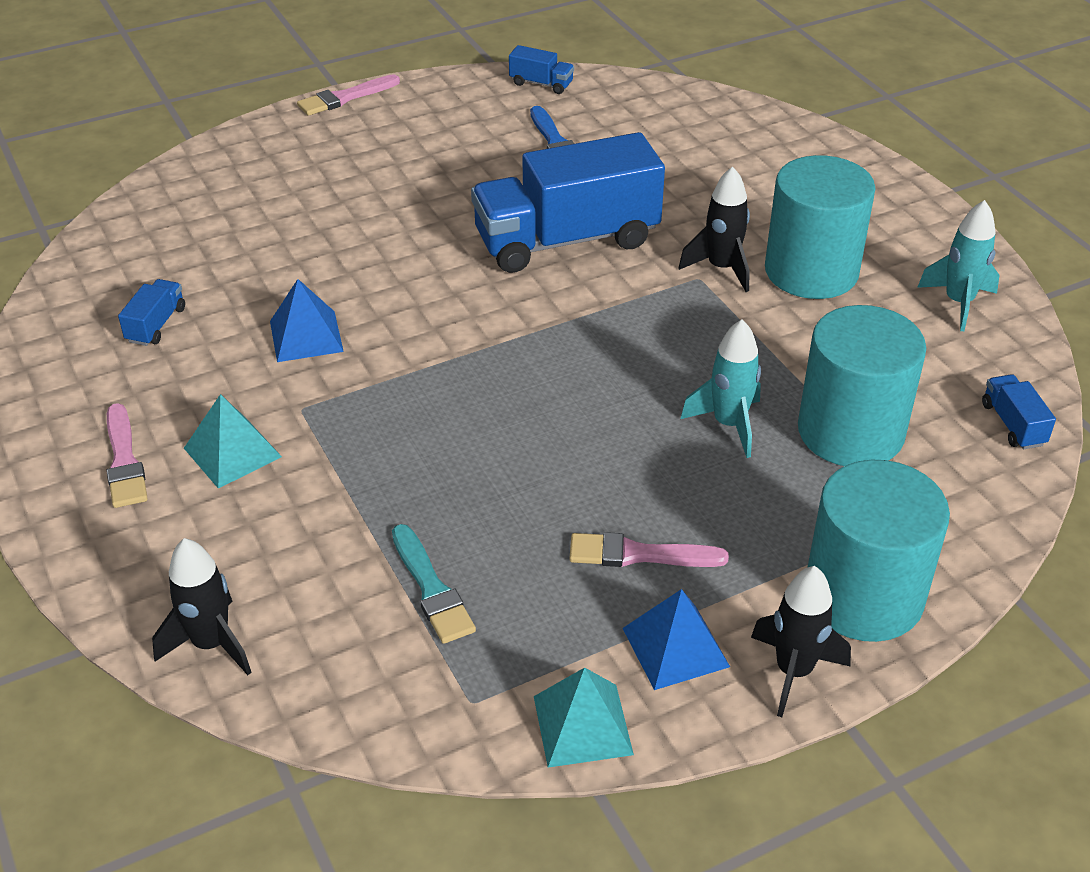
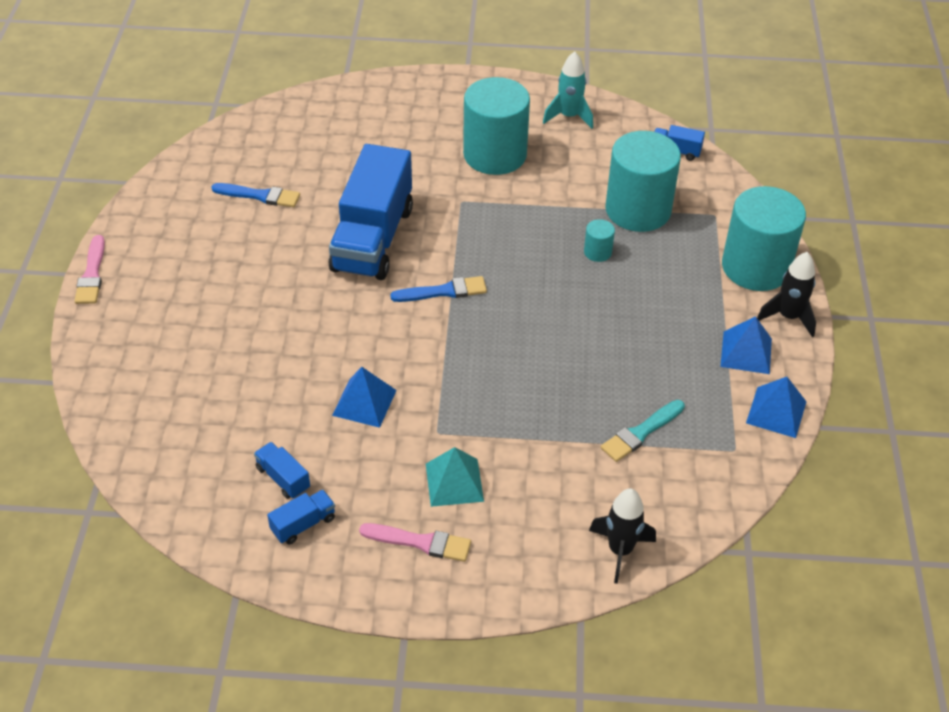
camera: 60 degrees left, 5 degrees up
(431, 589) = (641, 432): turquoise brush -> turquoise brush turned 135 degrees clockwise
(532, 324) = (443, 291): none -> blue brush
(541, 84) = (182, 171): blue truck -> blue truck (303, 524)
(582, 725) = (776, 412): turquoise pyramid -> blue pyramid
(639, 554) = (672, 335): pink brush -> none
(721, 268) = (460, 188): black rocket -> none
(729, 424) = (597, 252): turquoise rocket -> turquoise cylinder

